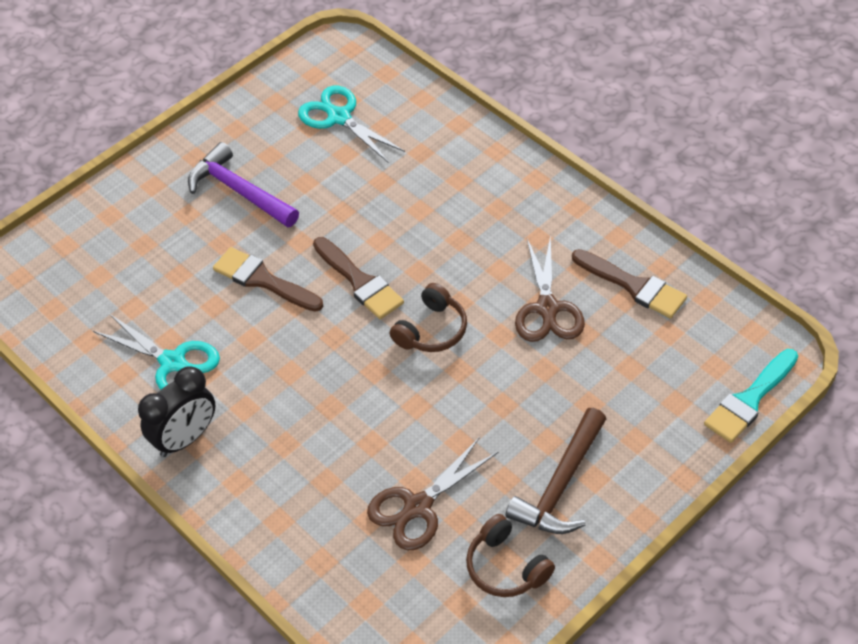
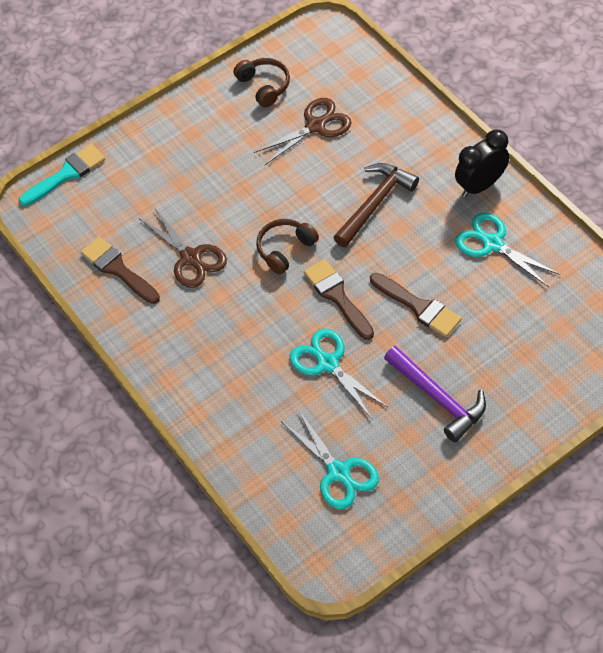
camera: 170 degrees left, 5 degrees up
(362, 211) = (327, 363): none -> turquoise scissors
(547, 308) = (190, 257): brown scissors -> brown scissors turned 135 degrees clockwise
(561, 485) = (215, 131): brown hammer -> brown hammer (375, 203)

